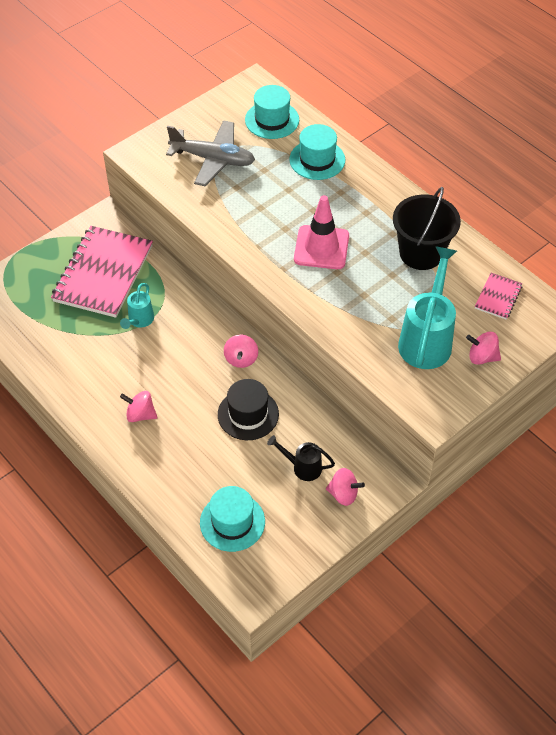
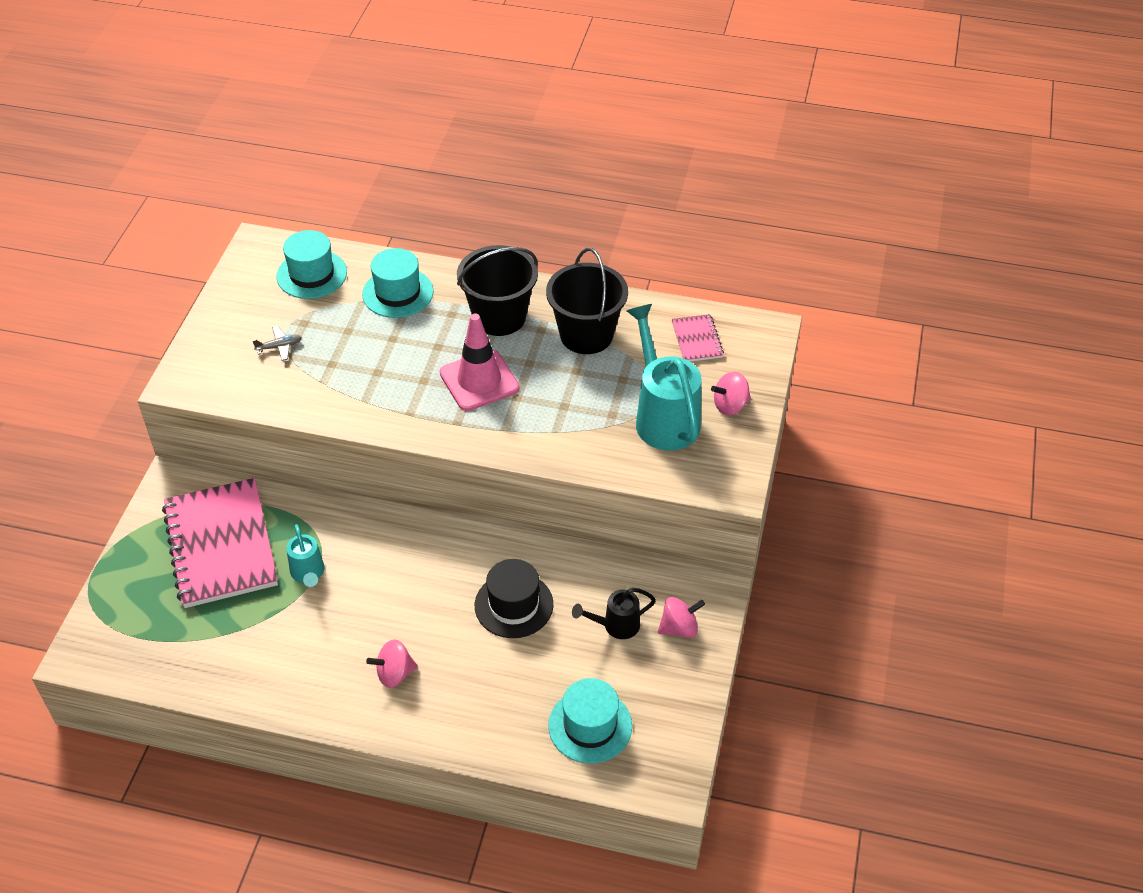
camera: 35 degrees left, 5 degrees down
(213, 159) = (279, 347): grey plane -> grey plane, size x0.41
(241, 359) = (458, 552): pink spinning top -> none
(371, 210) = (499, 317): none -> black bucket

